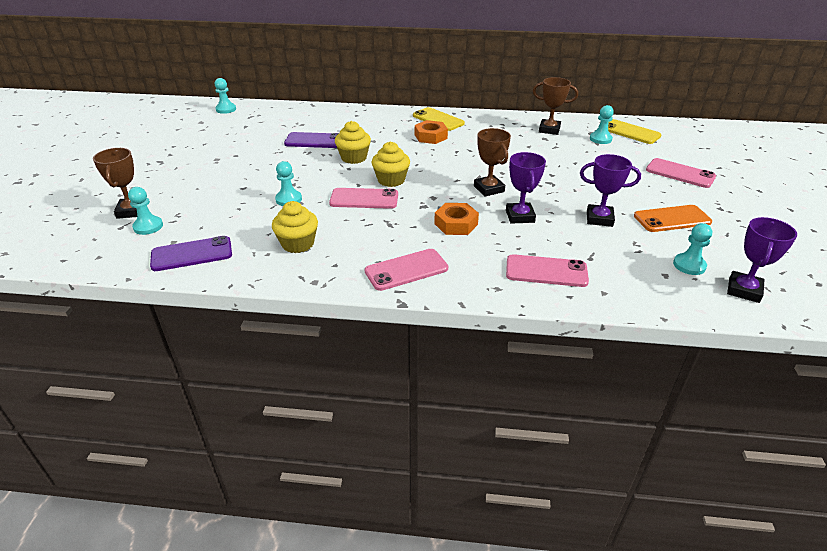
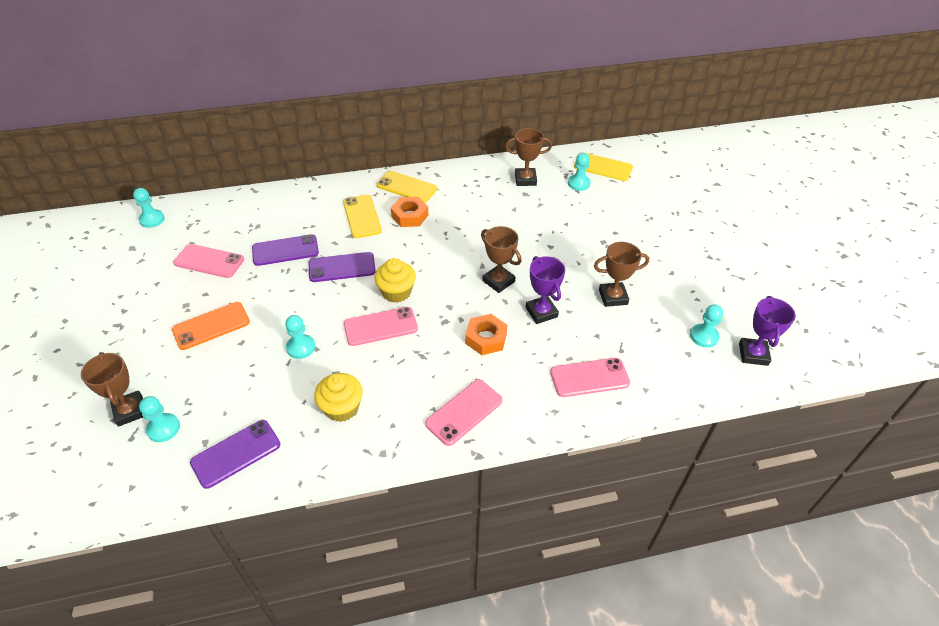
camera: 20 degrees left, 10 degrees up
(354, 158) = (342, 267): yellow cupcake -> purple phone
(389, 131) = (362, 216): none -> yellow phone
(599, 219) = (613, 297): purple trophy -> brown trophy
(672, 219) = (674, 281): orange phone -> orange phone (211, 326)
(680, 173) = (664, 218): pink phone -> pink phone (209, 261)

